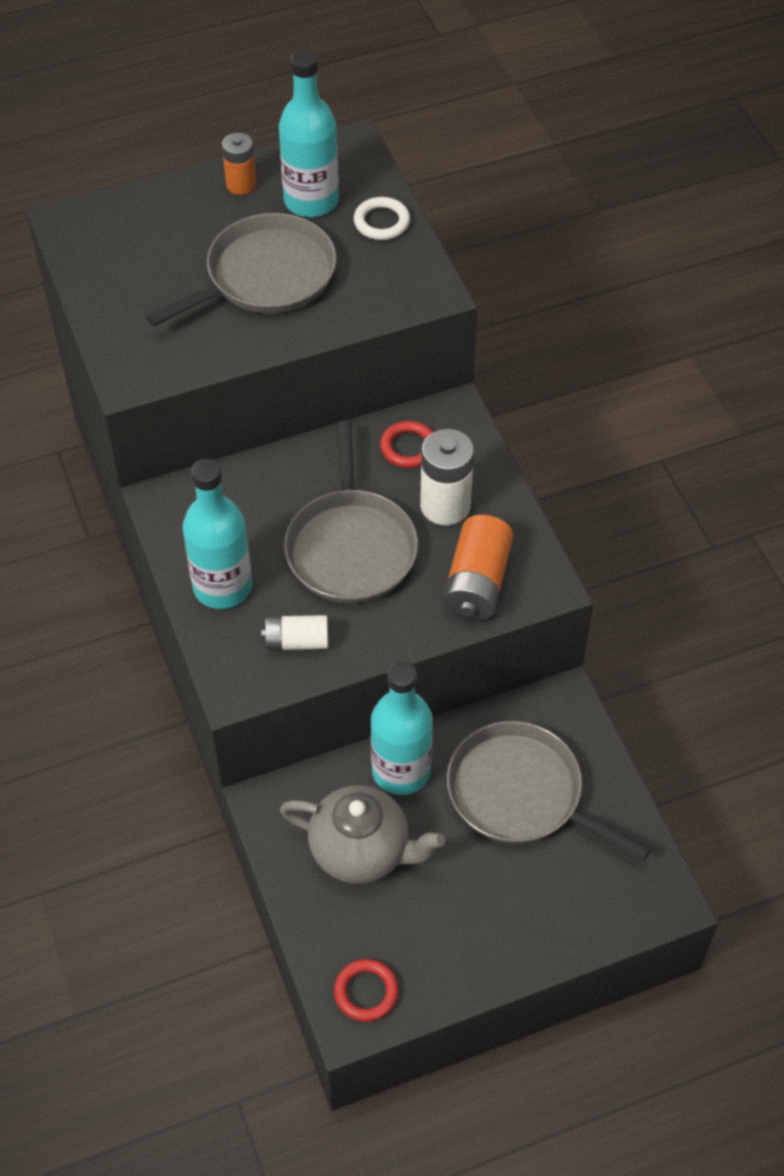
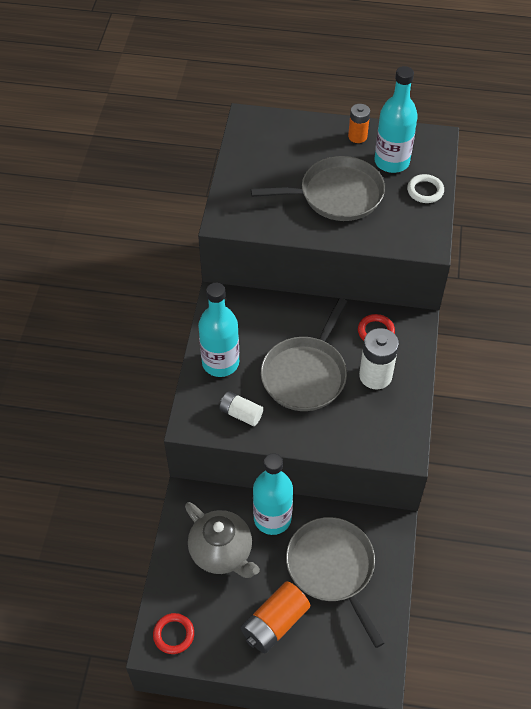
camera: 30 degrees right, 0 degrees up
(477, 583) = (365, 430): orange battery -> orange battery (275, 623)

